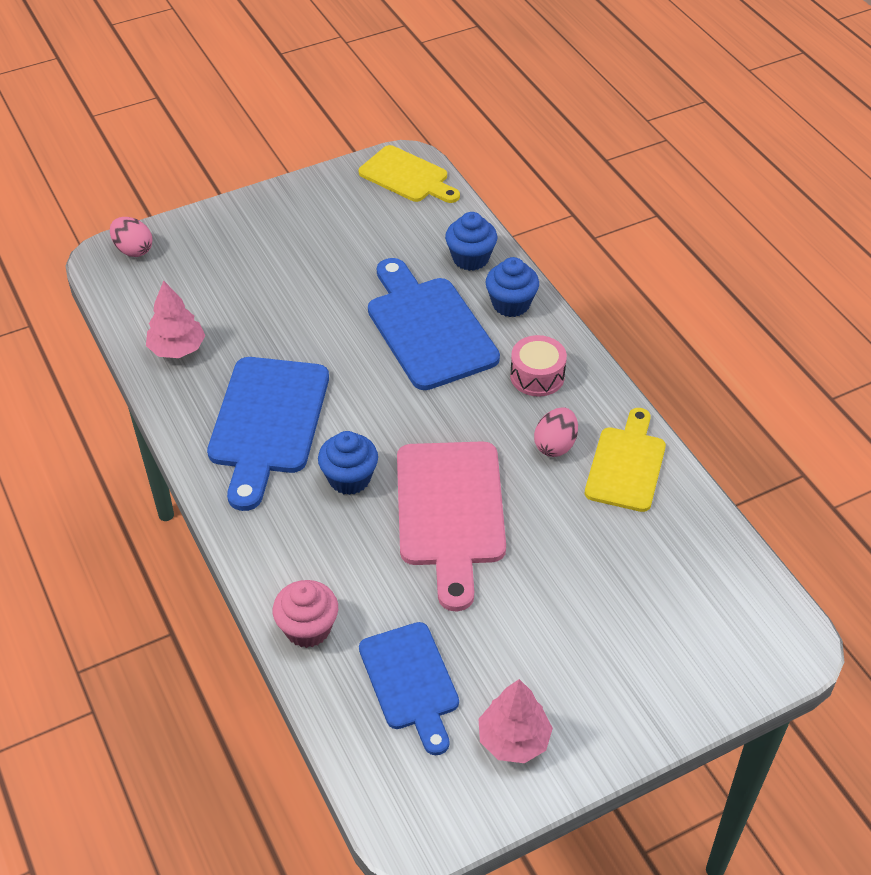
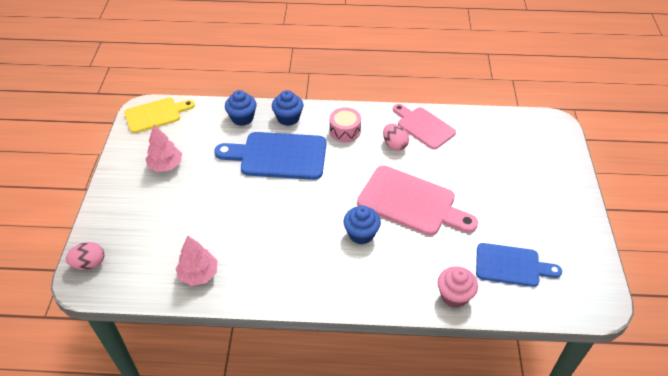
camera: 60 degrees left, 0 degrees up
(268, 422) = (293, 253): blue cutting board -> none
(514, 740) = (564, 240): pink tree -> pink tree (166, 165)
(626, 465) = (423, 127): yellow cutting board -> pink cutting board

